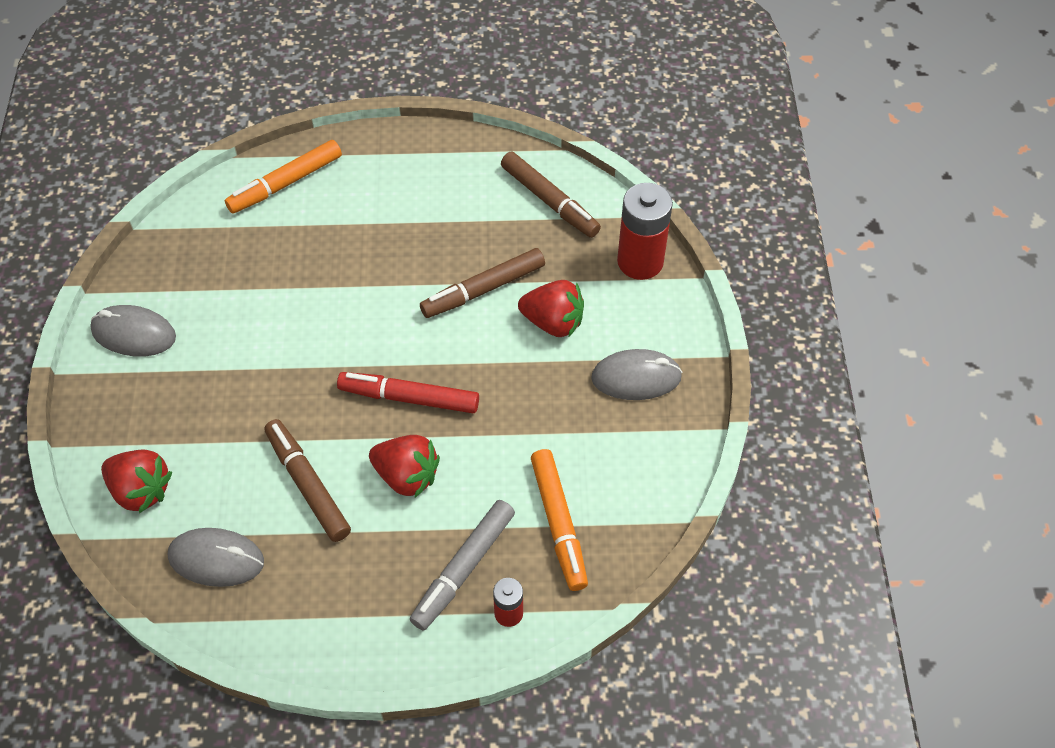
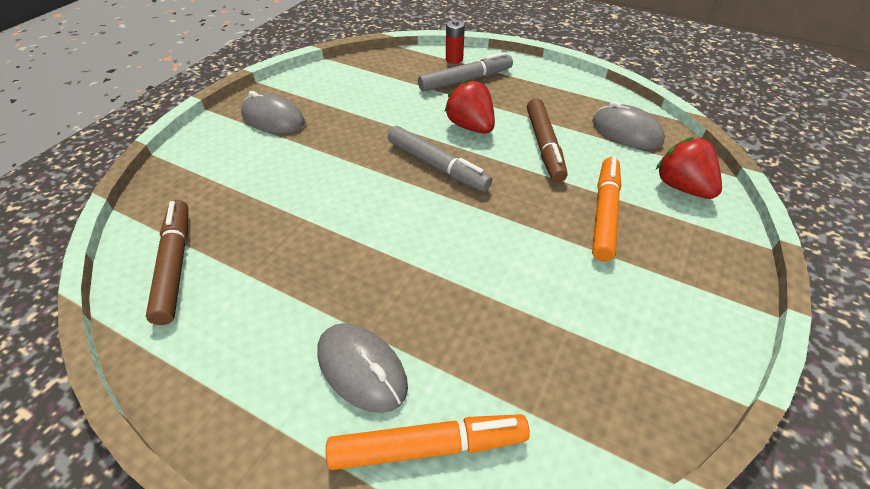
camera: 150 degrees left, 10 degrees down
(134, 334) = (682, 321): grey mouse -> grey mouse (362, 369)
(409, 397) = (437, 166): red marker -> grey marker
(483, 289) = (314, 214): brown marker -> none
(553, 322) = (287, 169): red strawberry -> none
(558, 523) = (395, 78): orange marker -> orange marker (604, 213)
(640, 261) = (175, 181): red battery -> none

